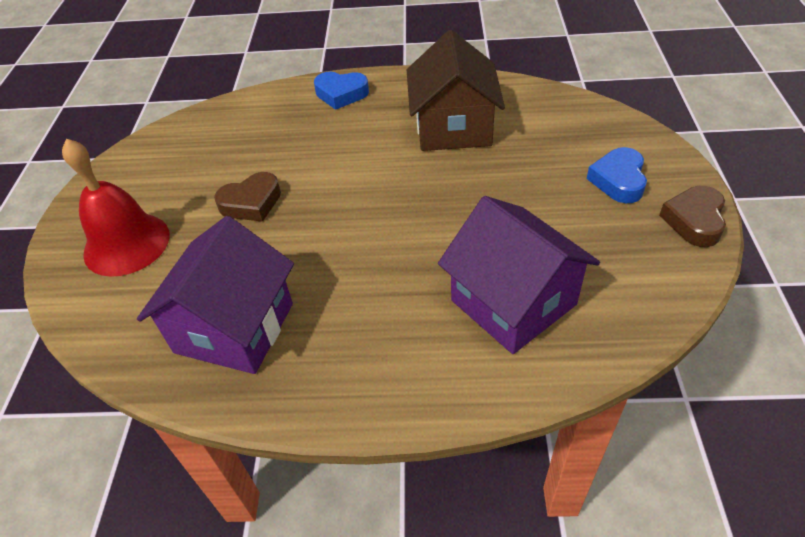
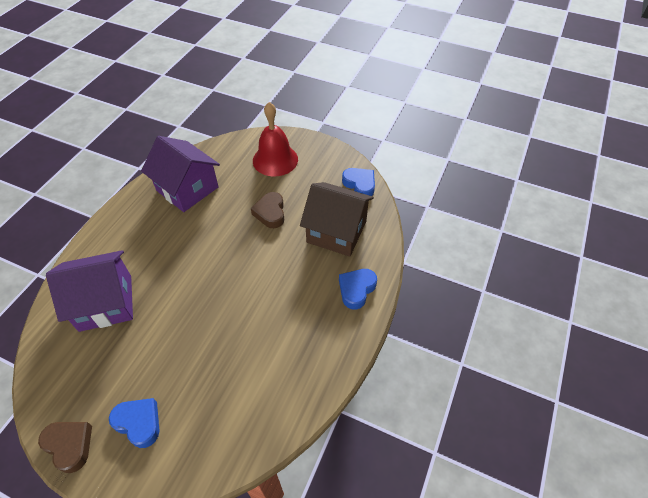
camera: 110 degrees right, 5 degrees up
(163, 140) = (360, 185): none -> blue heart
(453, 128) = (269, 345): brown house -> brown house (336, 231)

